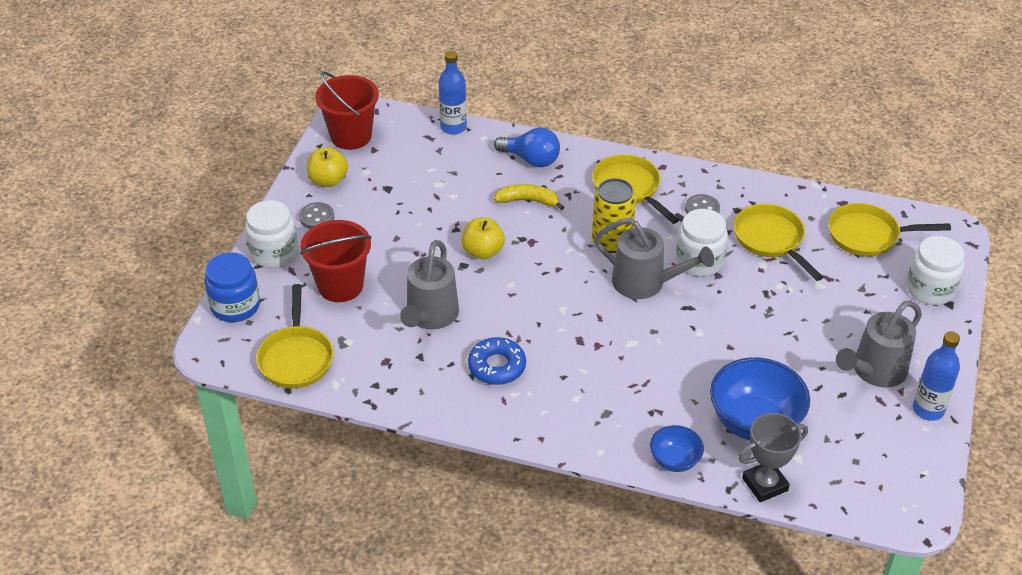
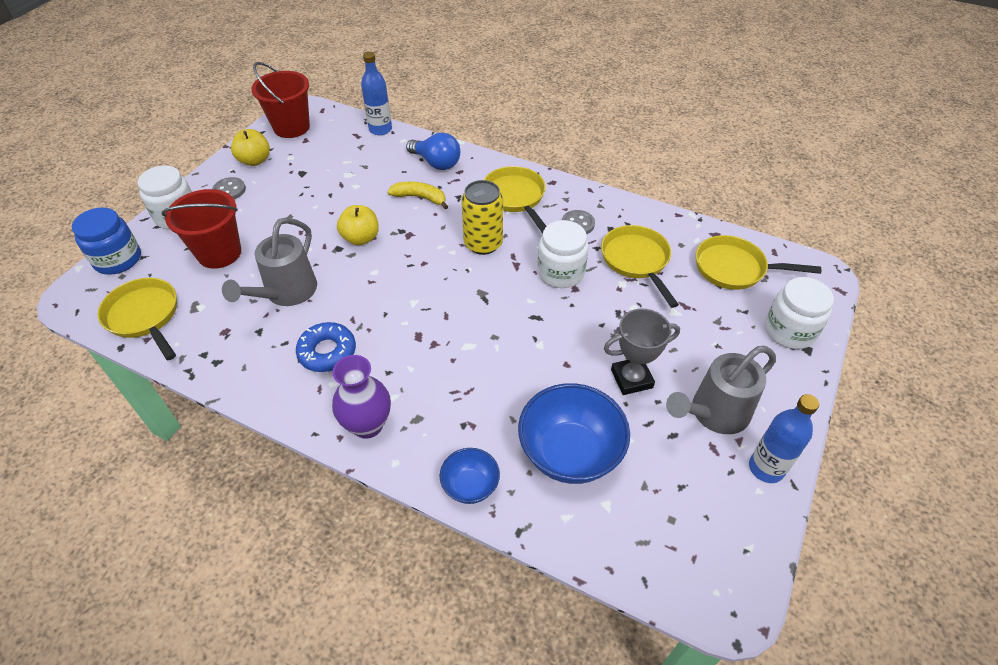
camera: 10 degrees right, 5 degrees up
(296, 358) = (144, 316): yellow pan -> yellow pan turned 135 degrees clockwise
(563, 424) = (367, 425): none -> purple vase
(646, 283) = (503, 287): grey watering can -> none
(765, 484) = (561, 532): grey trophy -> grey trophy (631, 379)

